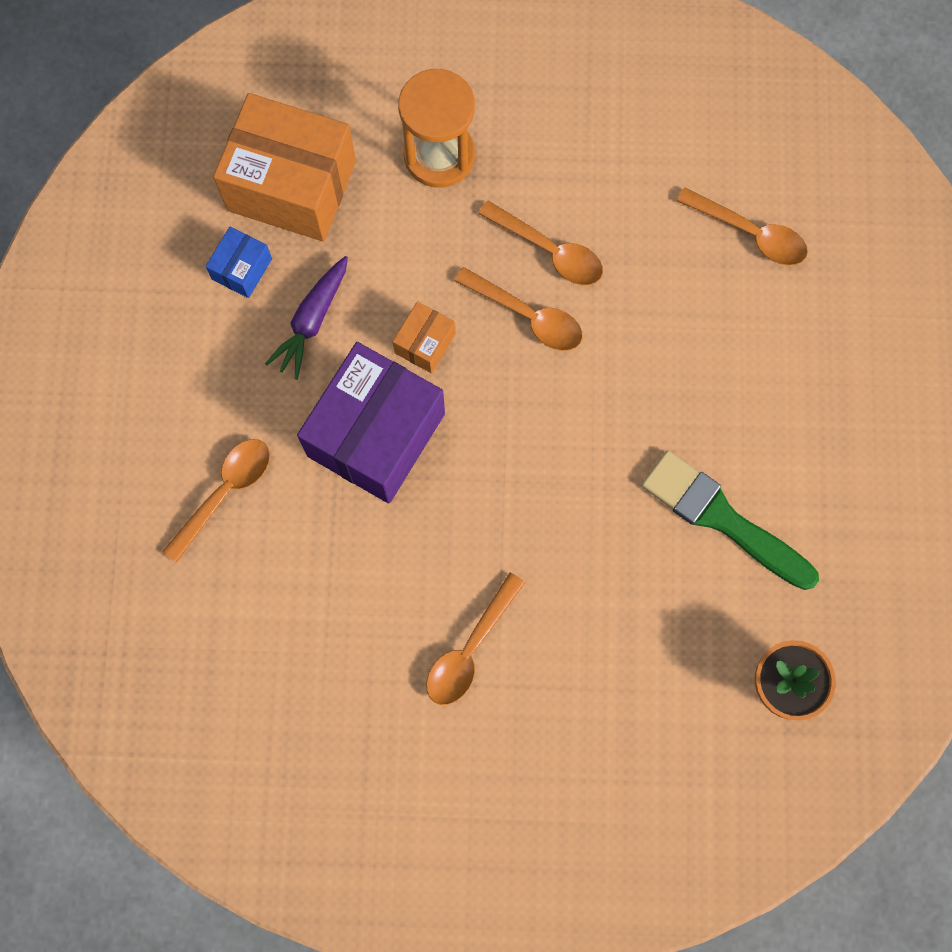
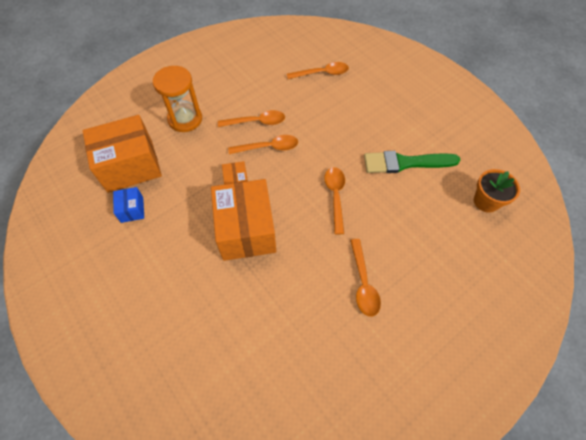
camera: 40 degrees left, 15 degrees down
(225, 493) = (197, 304): orange spoon -> orange spoon (335, 196)
(312, 321) = (180, 207): purple carrot -> none
(376, 434) = (246, 230): purple box -> orange box

